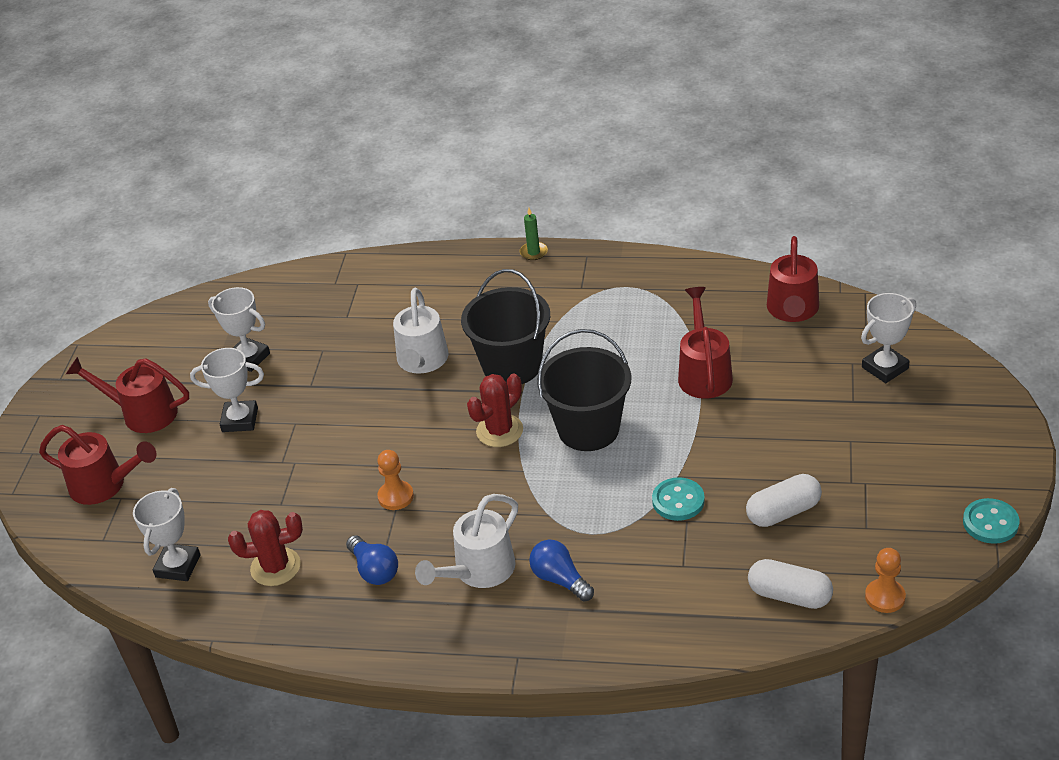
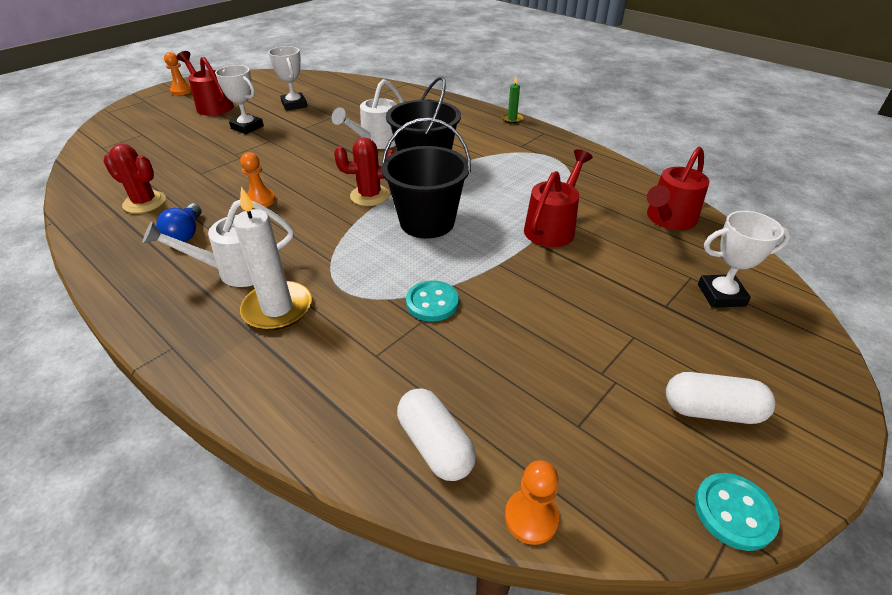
camera: 30 degrees right, 0 degrees up
(58, 412) = (182, 91): none -> orange pawn
(105, 485) = (146, 126): red watering can -> none
(178, 566) = (107, 176): white trophy -> none
(560, 579) = (277, 308): blue light bulb -> white candle
(783, 512) = (510, 362): white capsule -> white capsule (711, 410)

